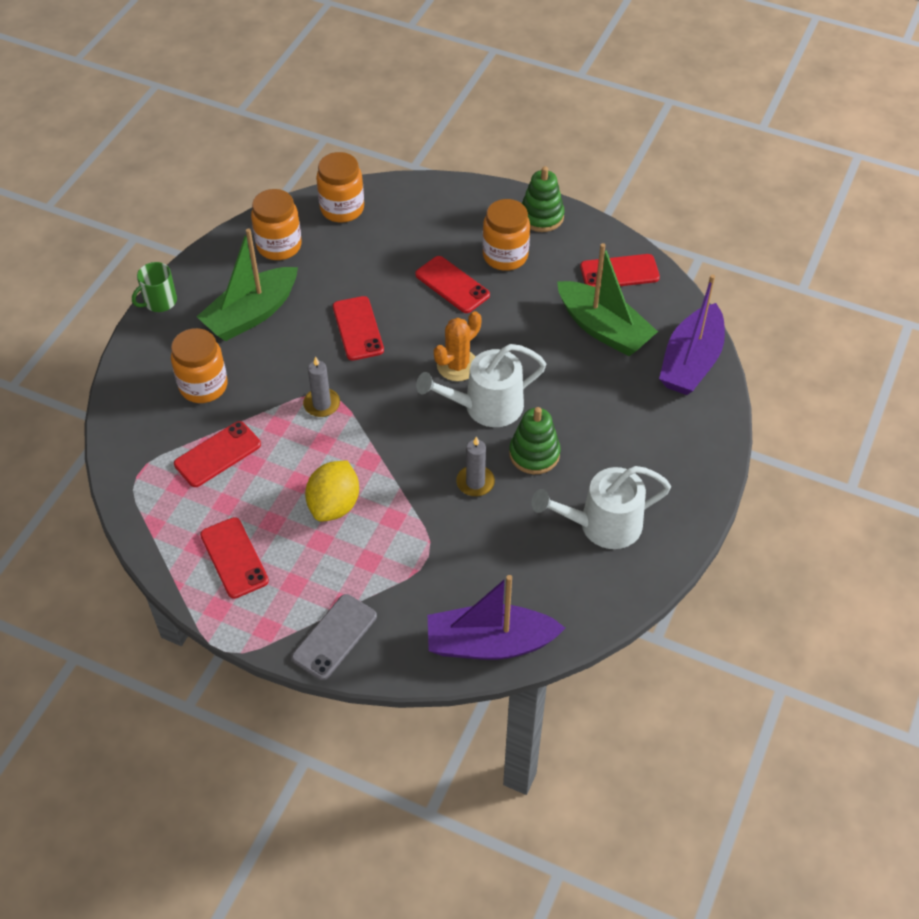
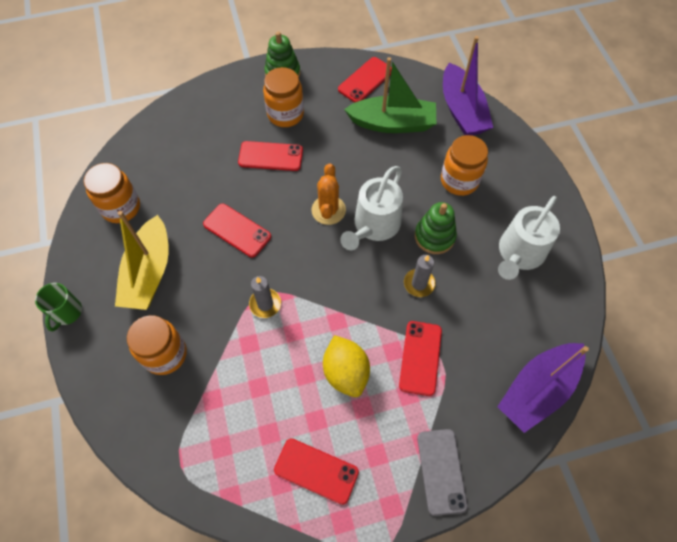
camera: 40 degrees left, 10 degrees up
(217, 454) = (227, 399): red phone -> red phone (420, 358)
(251, 314) = (149, 273): green boat -> yellow boat
(342, 209) = (142, 151): orange jar -> orange jar (459, 180)

